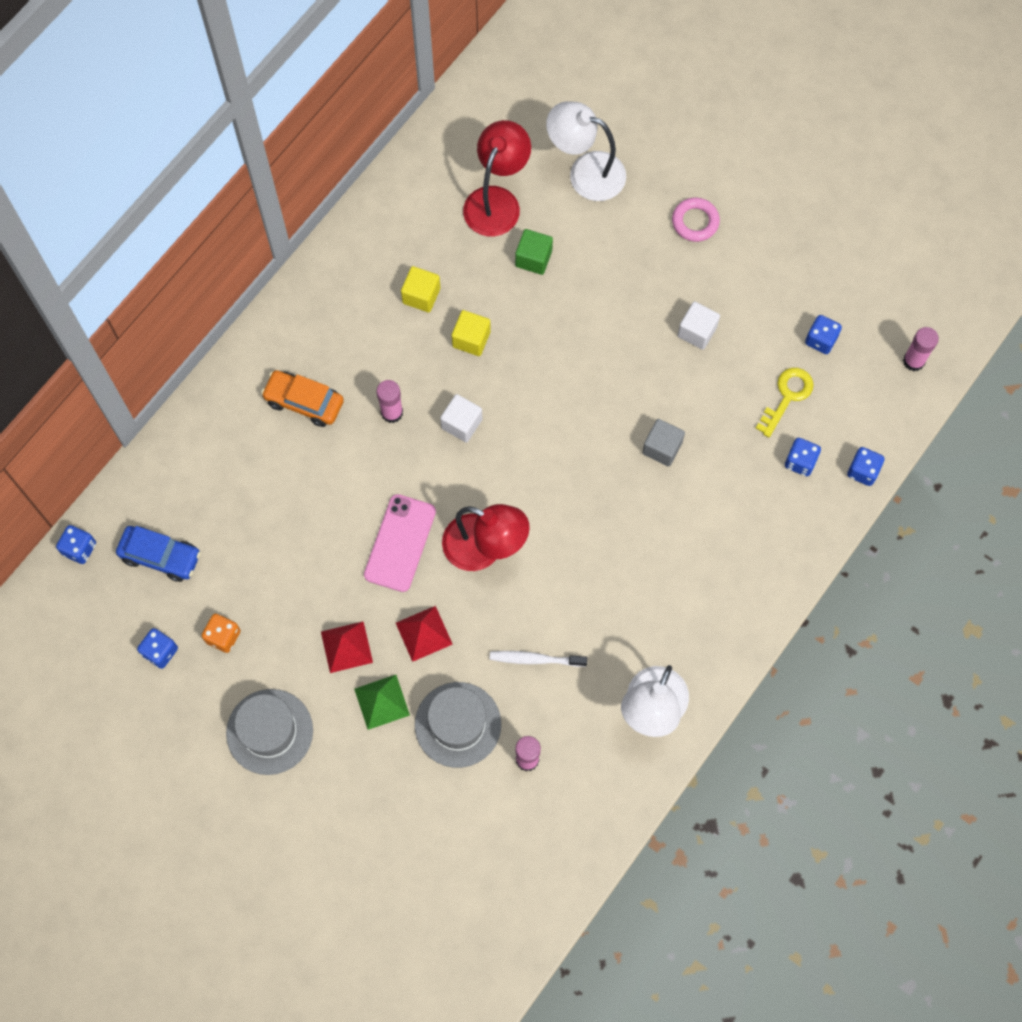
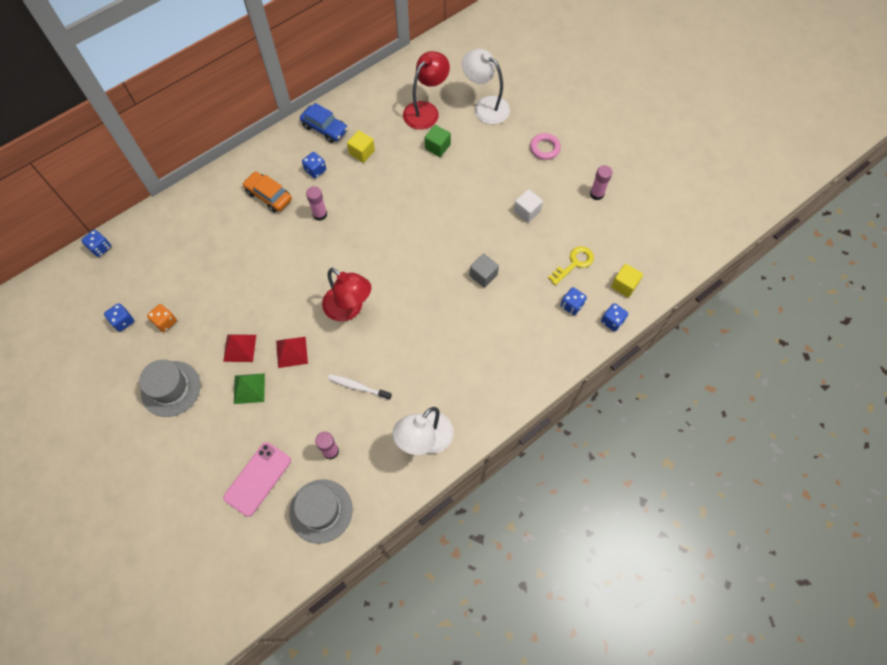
camera: 15 degrees right, 5 degrees down
(161, 556) = (147, 264): blue car -> blue car (325, 128)
(400, 543) = (297, 292): pink phone -> pink phone (257, 479)
(458, 724) = (293, 416): grey hat -> grey hat (321, 511)
(461, 424) = (360, 231): white cube -> none
(471, 339) = (383, 183): yellow cube -> yellow cube (624, 285)
(820, 340) = (606, 234): blue dice -> blue dice (315, 170)
(913, 361) = (664, 261): pink glue stick -> pink glue stick (597, 194)

